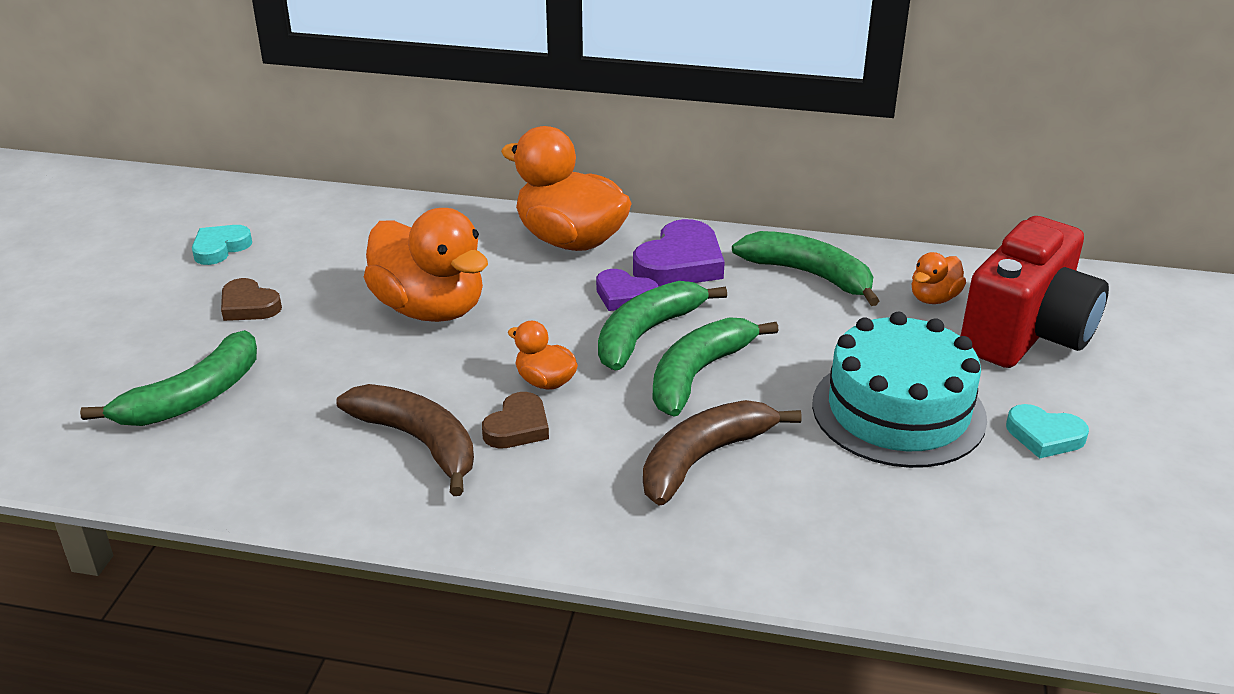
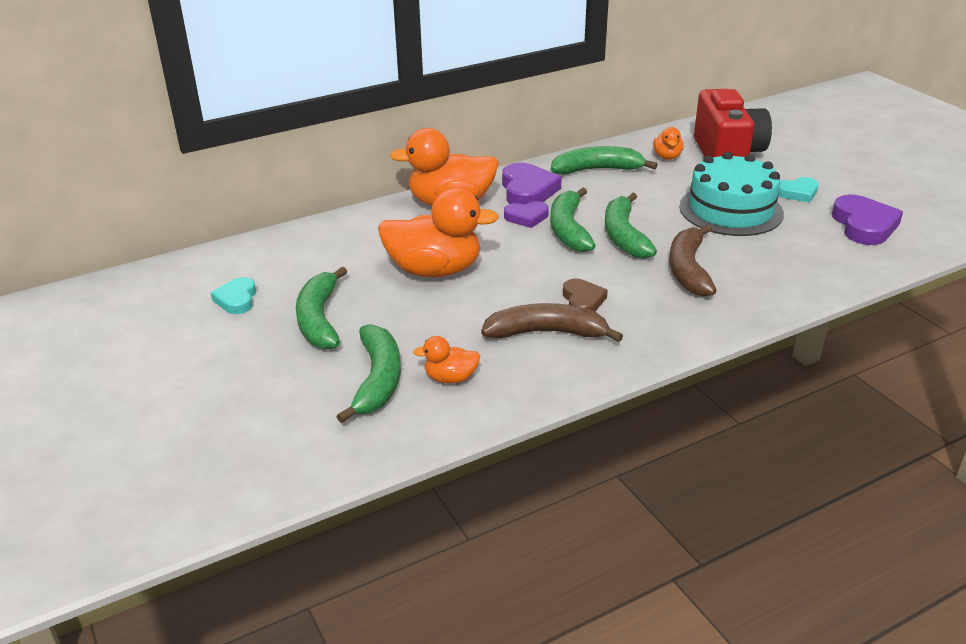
camera: 40 degrees left, 0 degrees up
(249, 306) = (319, 319): brown heart -> green banana
(545, 381) = (559, 274): orange duck -> orange duck (450, 378)
(1069, 534) = (864, 225): none -> purple heart

